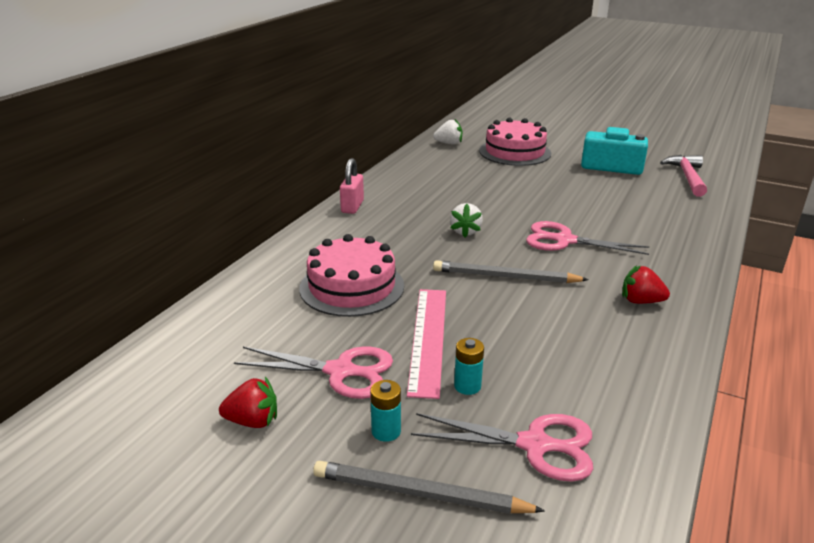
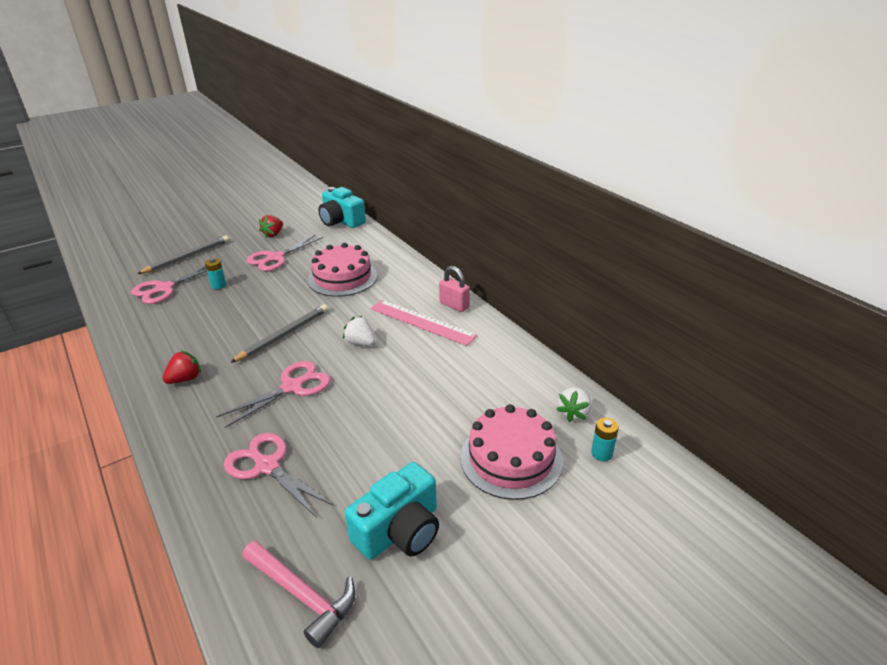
camera: 120 degrees right, 5 degrees up
(156, 361) = (341, 221): none -> turquoise camera
(386, 431) = (225, 259): turquoise battery -> turquoise battery (601, 453)
(428, 339) = (265, 286): pink ruler -> pink ruler (422, 322)
(645, 217) = (267, 466): none -> pink scissors

